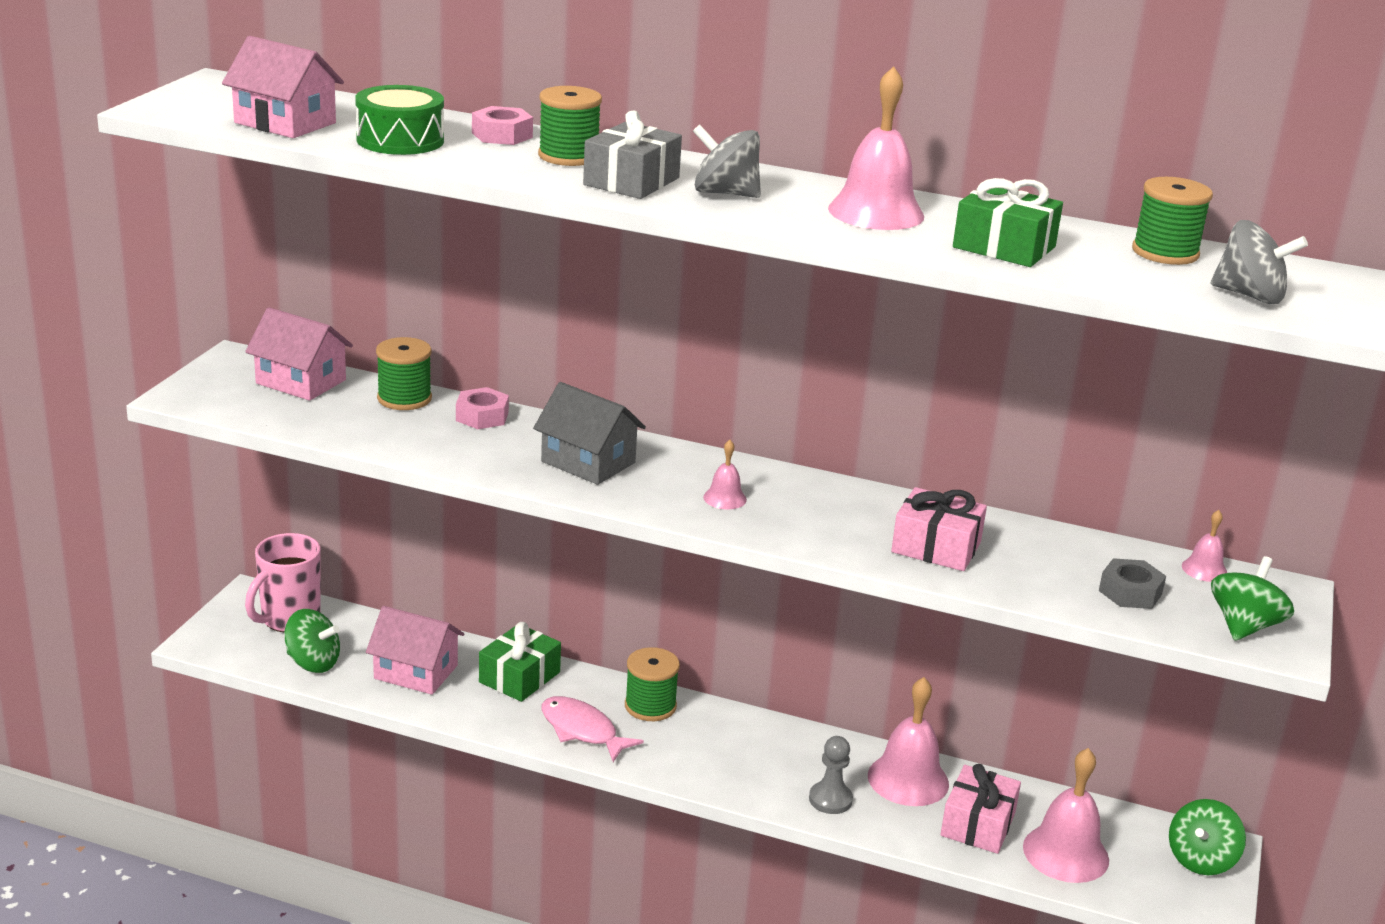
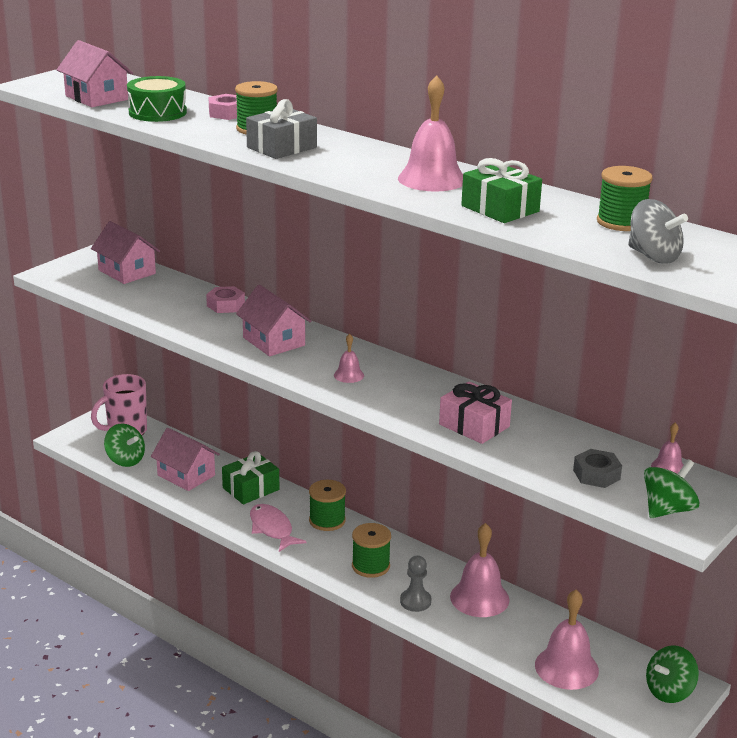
camera: 20 degrees right, 0 degrees up
(404, 398) = (184, 289): green spool -> green spool (370, 566)
(588, 462) = (274, 341): grey house -> pink house
(725, 193) = (337, 159): grey spinning top -> none
(978, 824) = (512, 636): pink gift -> none

